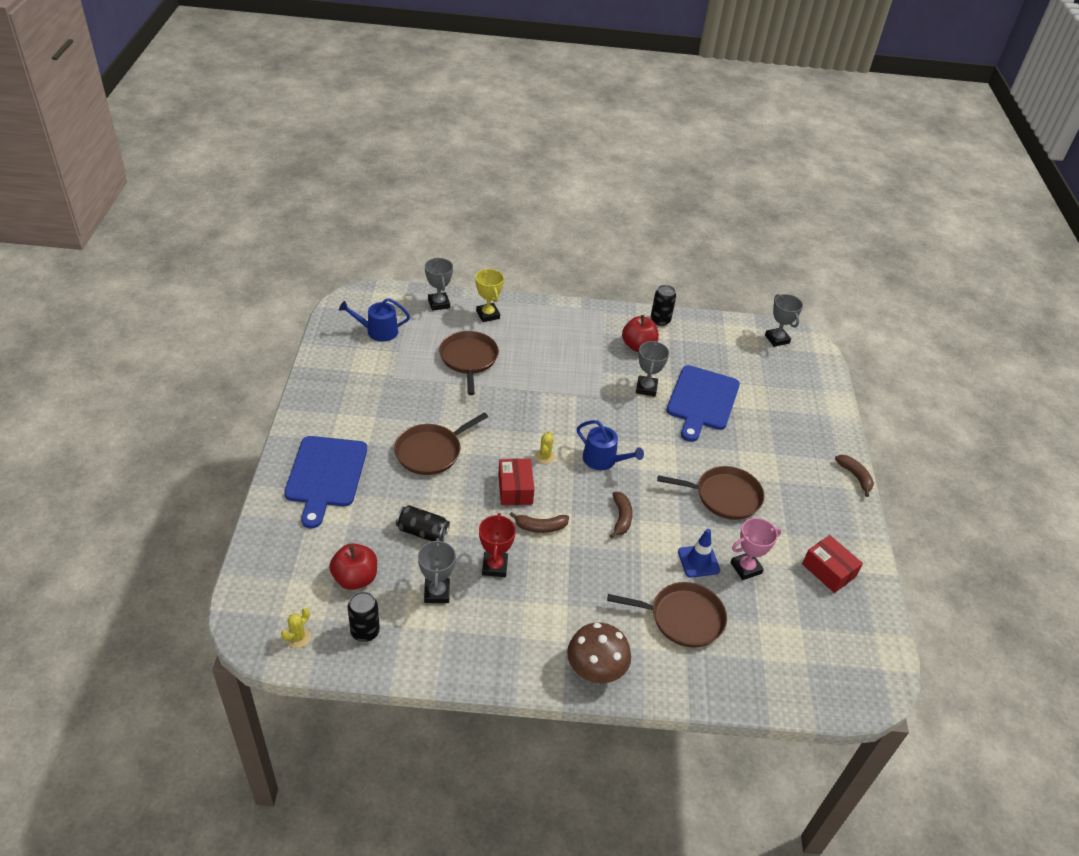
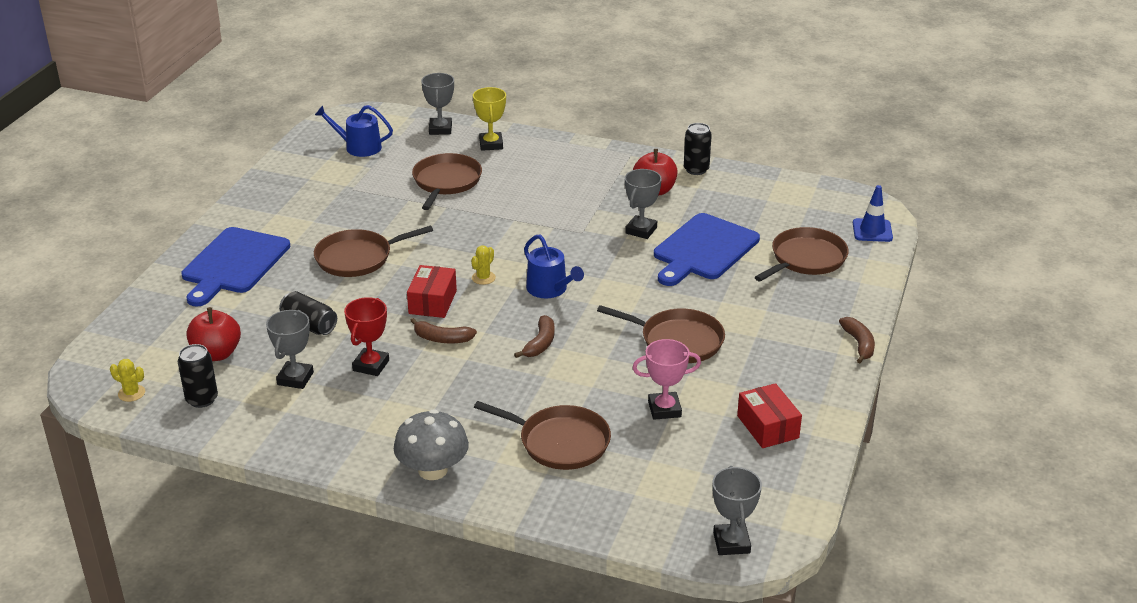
camera: 20 degrees right, 10 degrees down
(298, 637) = (131, 393): yellow cactus -> yellow cactus turned 60 degrees clockwise
(596, 668) = (432, 470): brown mushroom -> grey mushroom
(698, 561) = (610, 395): blue traffic cone -> blue traffic cone (872, 230)
(777, 339) = (836, 202): grey trophy -> grey trophy (731, 543)
(780, 398) = (806, 259): none -> brown pan

